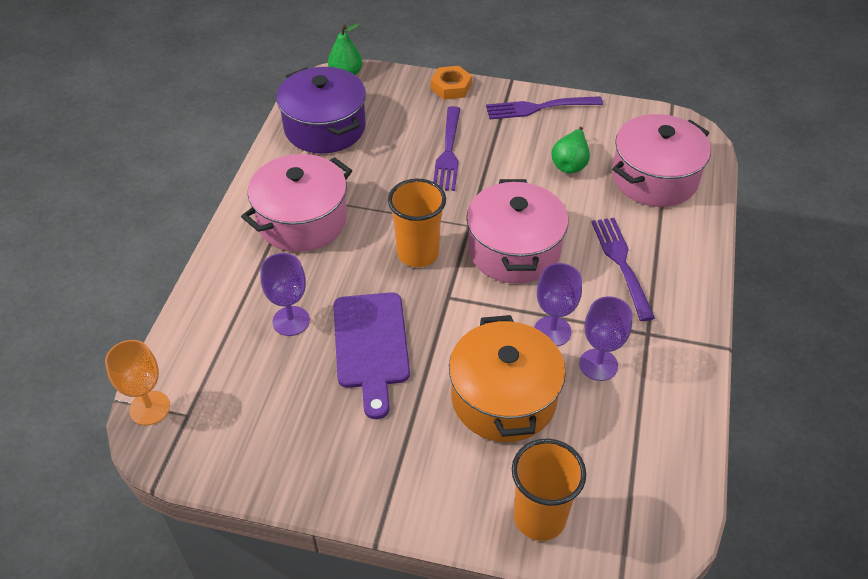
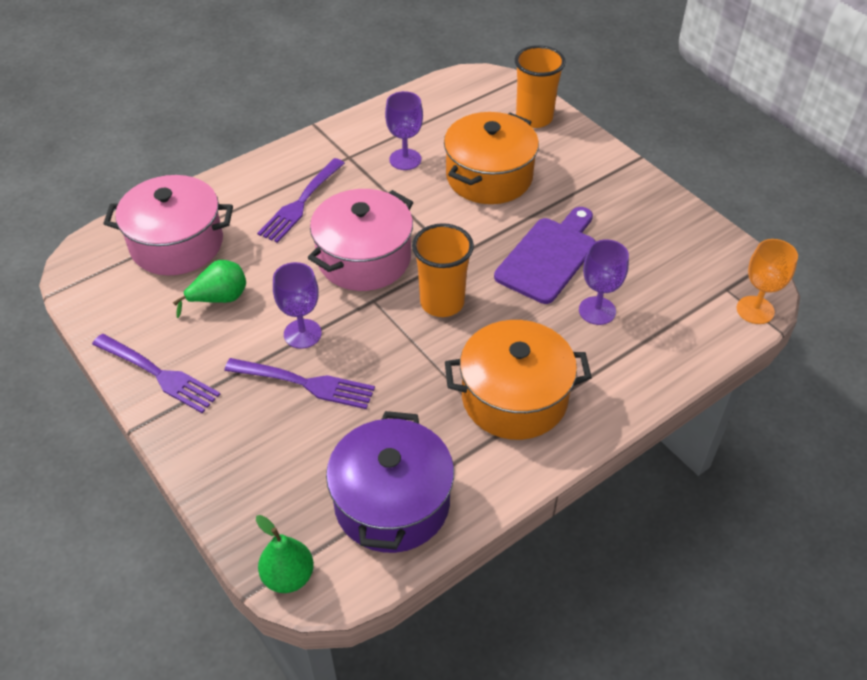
camera: 140 degrees left, 0 degrees up
(302, 220) = (514, 398): pink pot -> orange pot
(448, 151) = (304, 383): purple fork -> purple fork turned 60 degrees clockwise
(451, 87) = (202, 465): orange nut -> none
(552, 331) = (409, 192): purple goblet -> purple goblet (302, 334)

